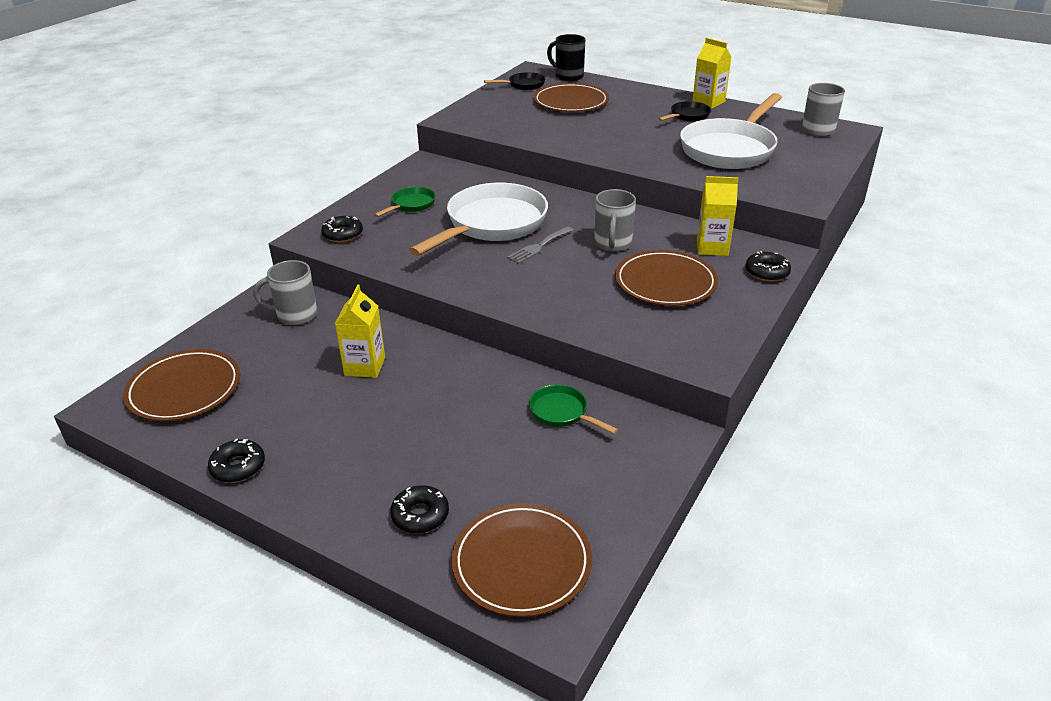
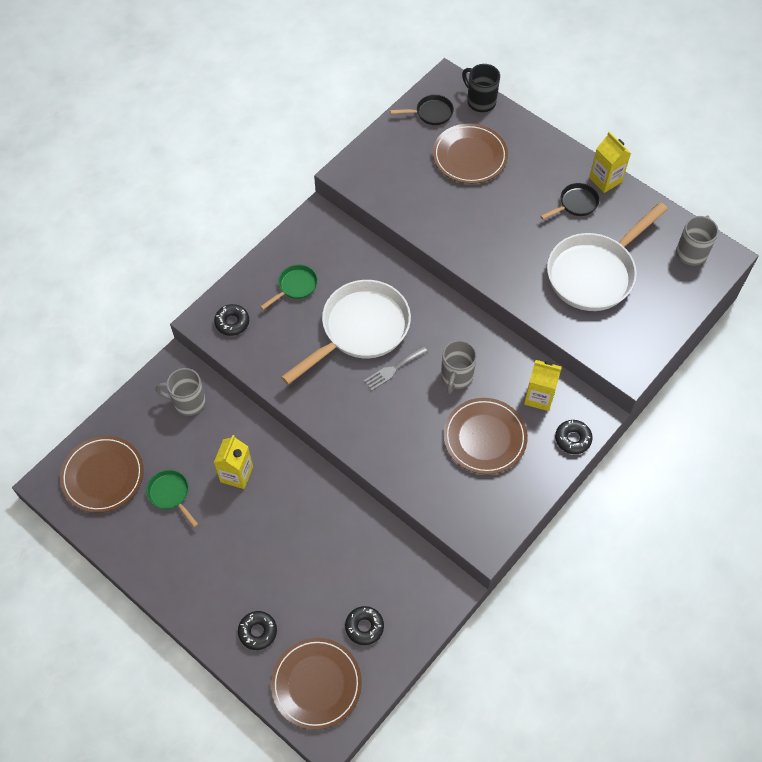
camera: 10 degrees right, 25 degrees up
(238, 467) = (140, 564): black donut -> black donut (364, 627)
(562, 413) = (374, 552): green pan -> green pan (171, 494)

